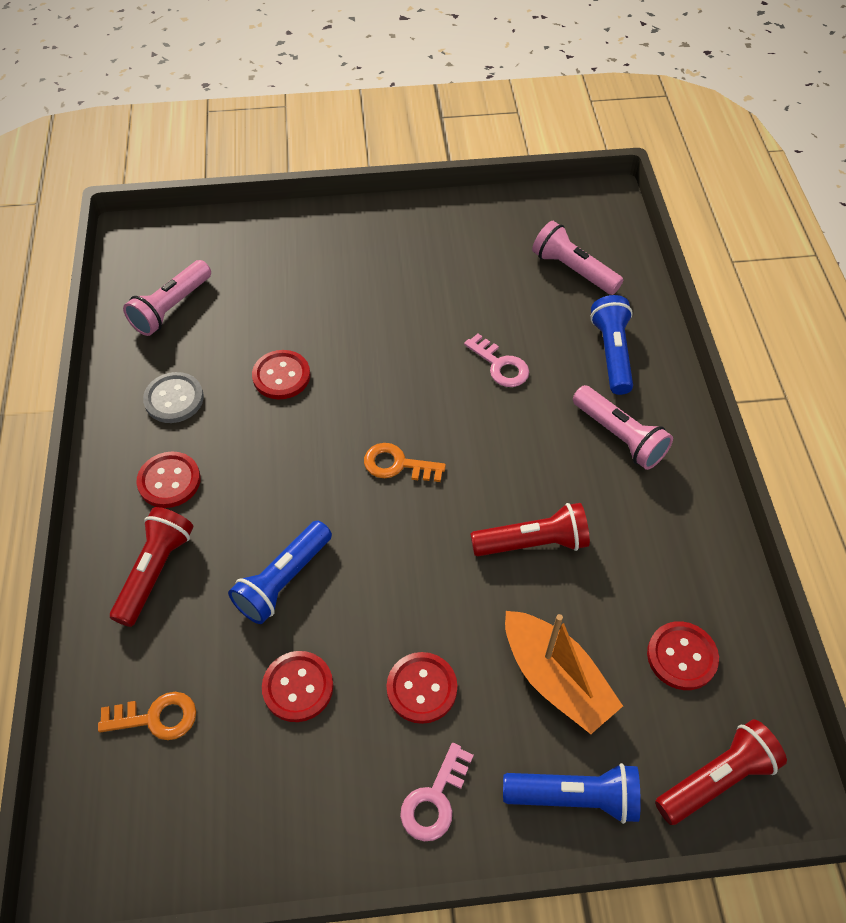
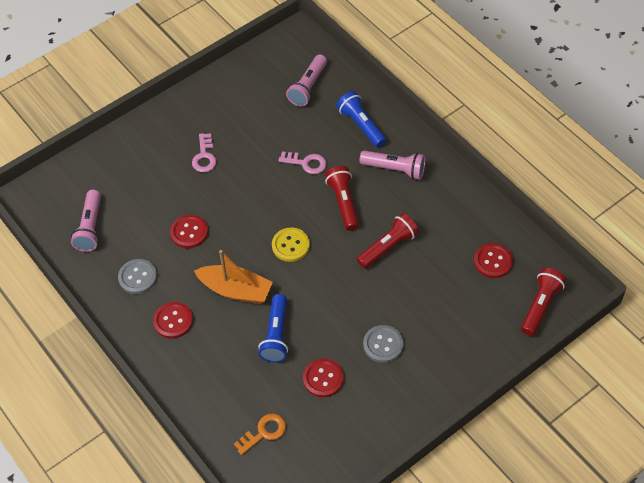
camera: 30 degrees left, 0 degrees up
(155, 571) = (205, 368): red flashlight -> red flashlight (343, 203)
(397, 464) = (290, 245): orange key -> yellow button
(422, 688) = (383, 345): red button -> grey button
(434, 799) = (423, 388): pink key -> pink key (204, 157)
(555, 679) = (442, 304): orange boat -> orange boat (235, 290)
(573, 270) = (308, 87): pink flashlight -> pink flashlight turned 75 degrees counterclockwise
(574, 797) = (485, 350): blue flashlight -> none

